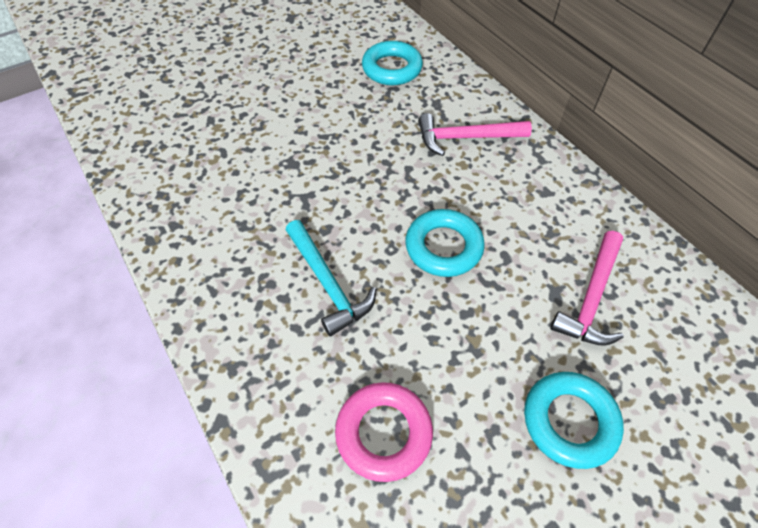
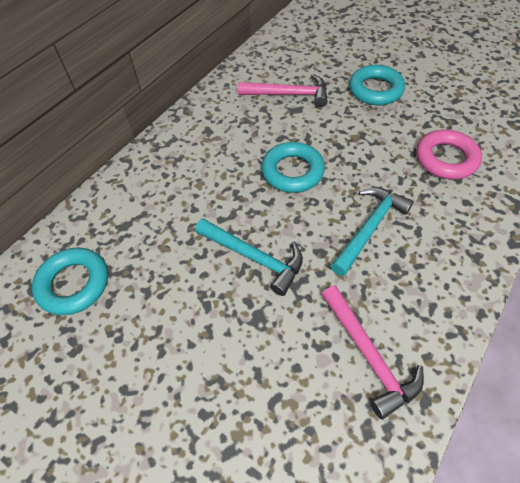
camera: 110 degrees left, 0 degrees up
(350, 178) = (254, 257): none -> turquoise hammer
(465, 138) = (165, 191): pink hammer -> pink hammer (368, 355)

